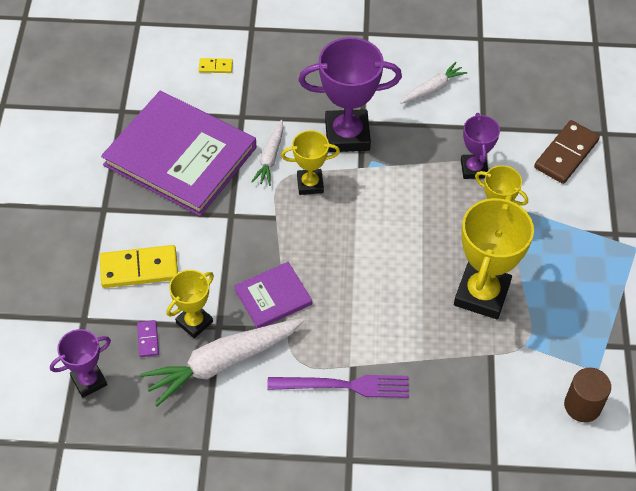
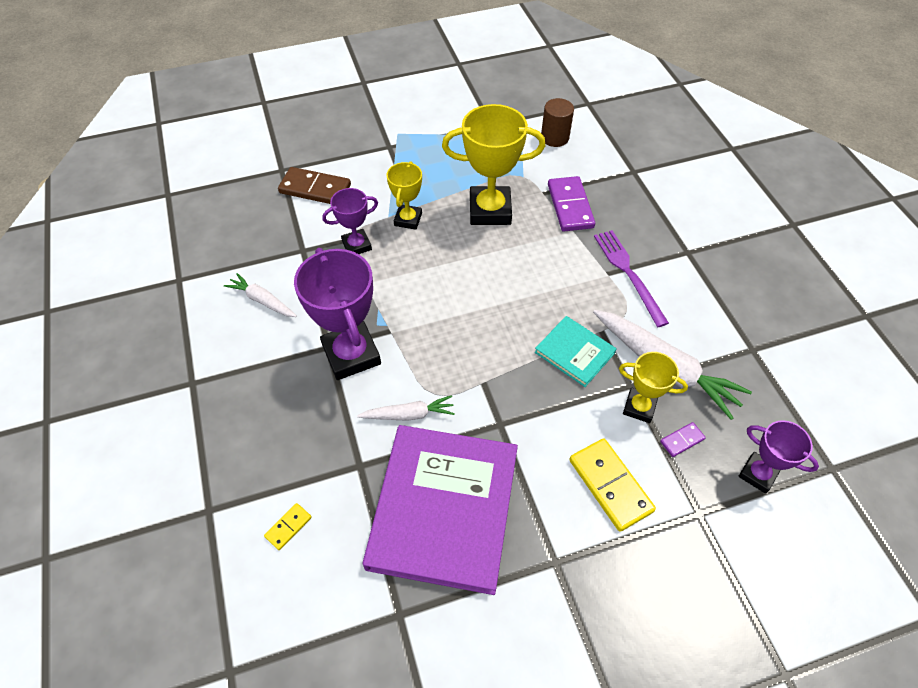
camera: 110 degrees left, 0 degrees up
(215, 67) = (288, 527): yellow domino -> yellow domino turned 60 degrees clockwise
(273, 297) = (574, 352): purple book -> turquoise book
(310, 184) = (429, 366): yellow trophy -> none
(461, 373) = (570, 206): none -> purple domino

